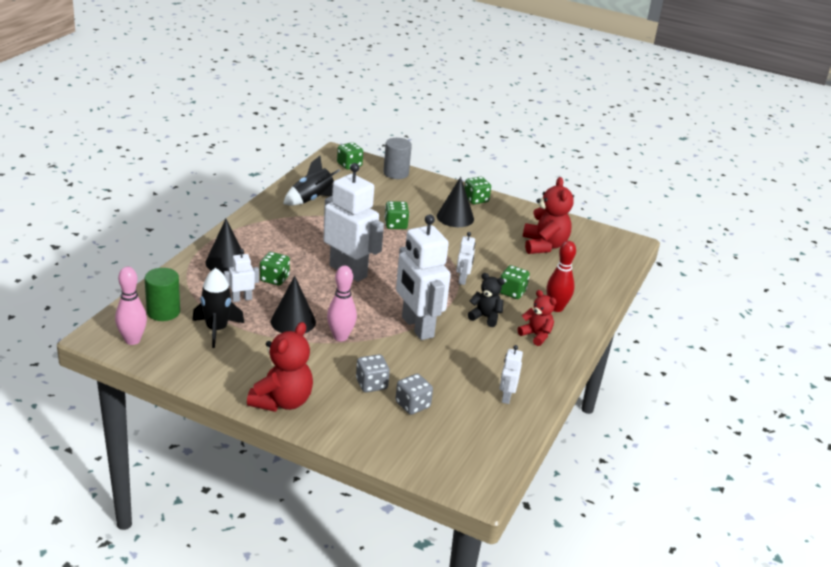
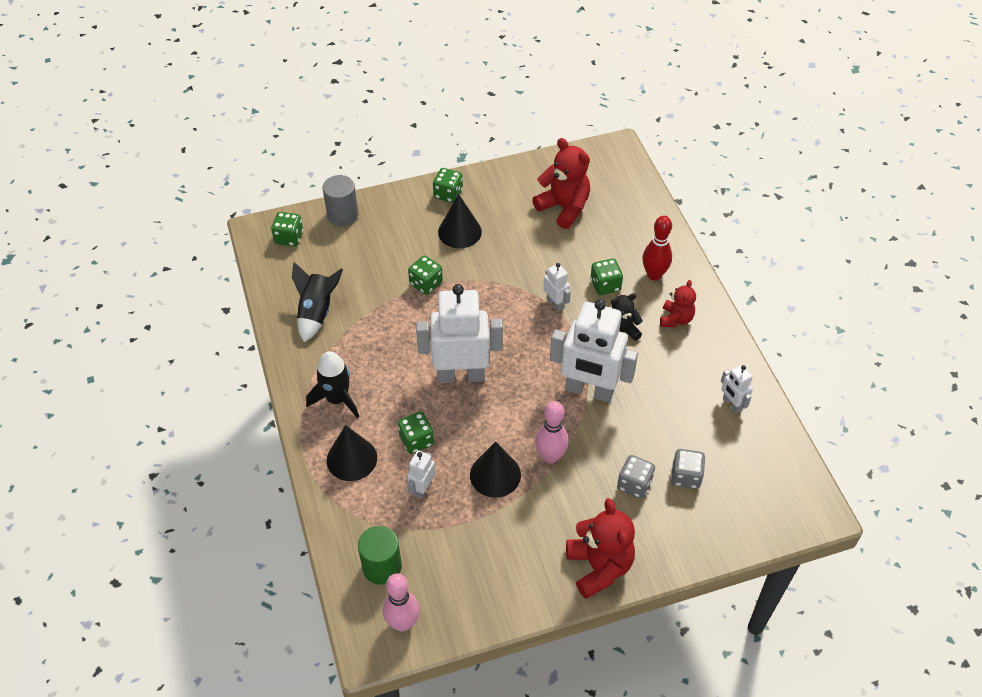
camera: 40 degrees left, 20 degrees up
(217, 330) = (451, 543): black rocket -> black rocket (337, 399)
(536, 335) = (676, 319): red teddy bear -> red teddy bear turned 105 degrees clockwise

